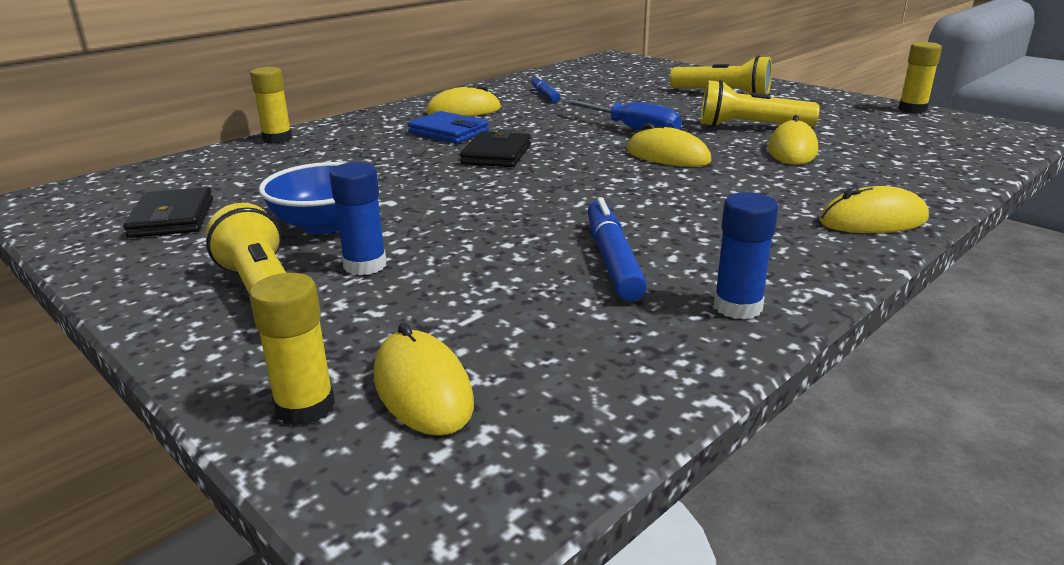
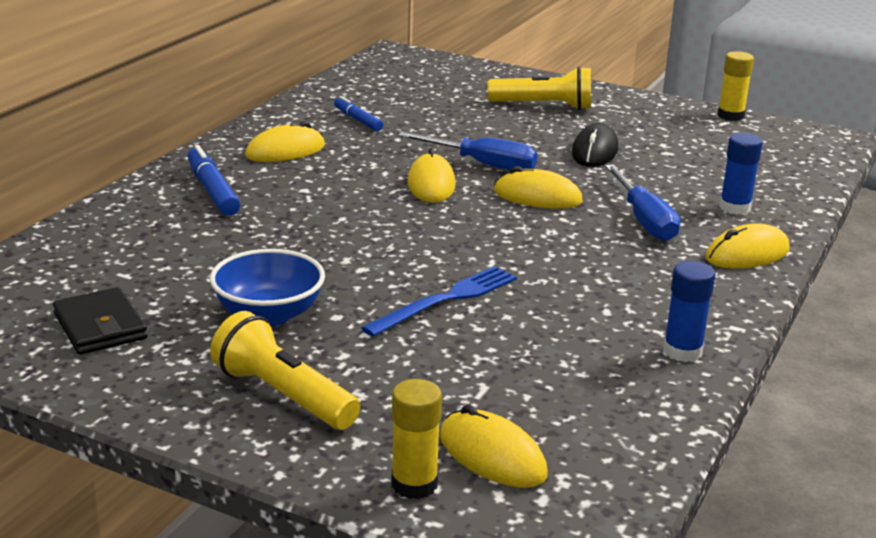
camera: 20 degrees left, 0 degrees up
(277, 139) = (106, 210): yellow glue stick -> none
(365, 265) = (348, 354): blue glue stick -> blue glue stick (735, 208)
(448, 132) = (294, 184): blue wallet -> none
(496, 154) = (369, 210): black wallet -> none
(506, 229) = (446, 300): none -> blue fork
(612, 260) = (559, 320): blue marker -> blue marker (212, 190)
(750, 127) = (594, 151): yellow flashlight -> black mouse
(768, 182) = (644, 220): none -> blue screwdriver
(792, 150) = (646, 179): yellow mouse -> yellow mouse (431, 184)

